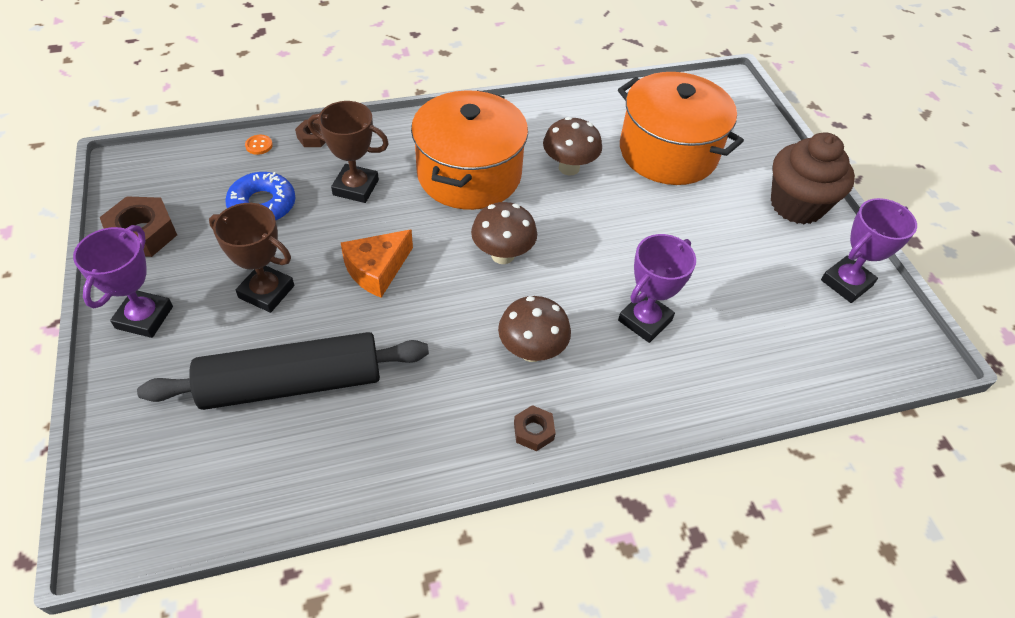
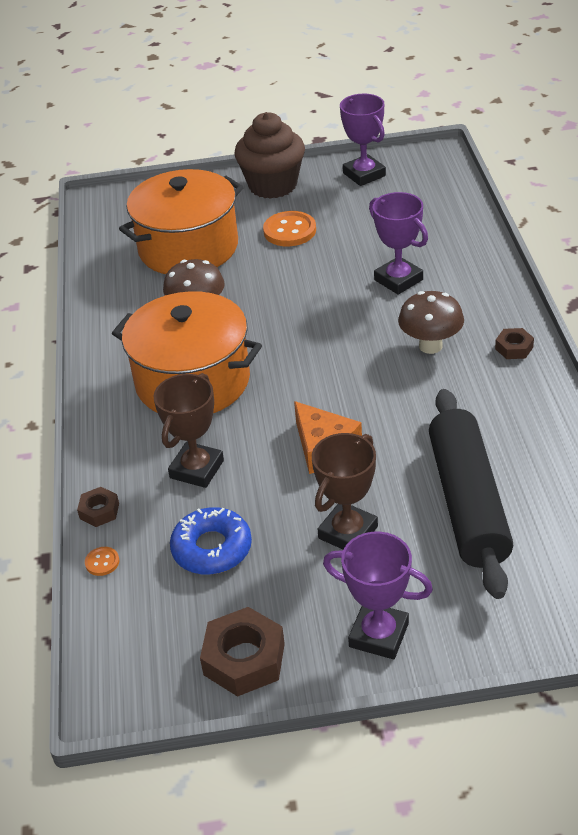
camera: 75 degrees left, 10 degrees down
(502, 255) = (313, 360): brown mushroom -> none
(715, 224) = (289, 231): none -> orange button

